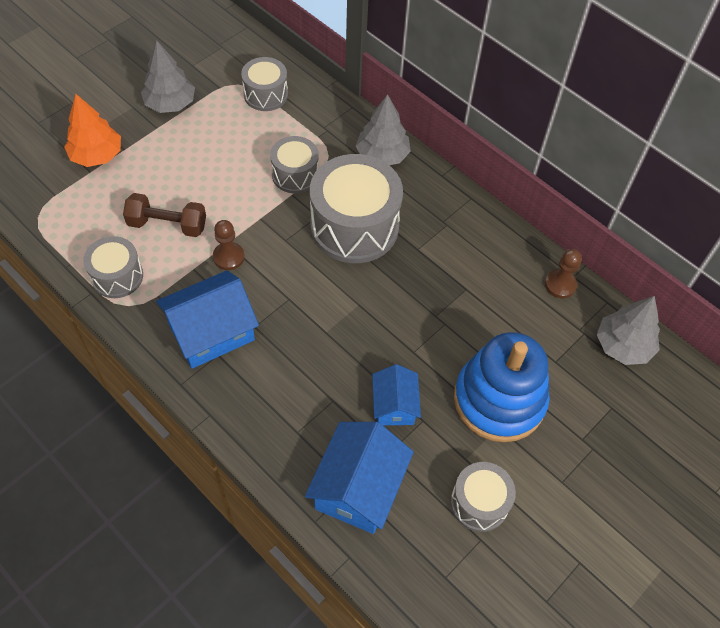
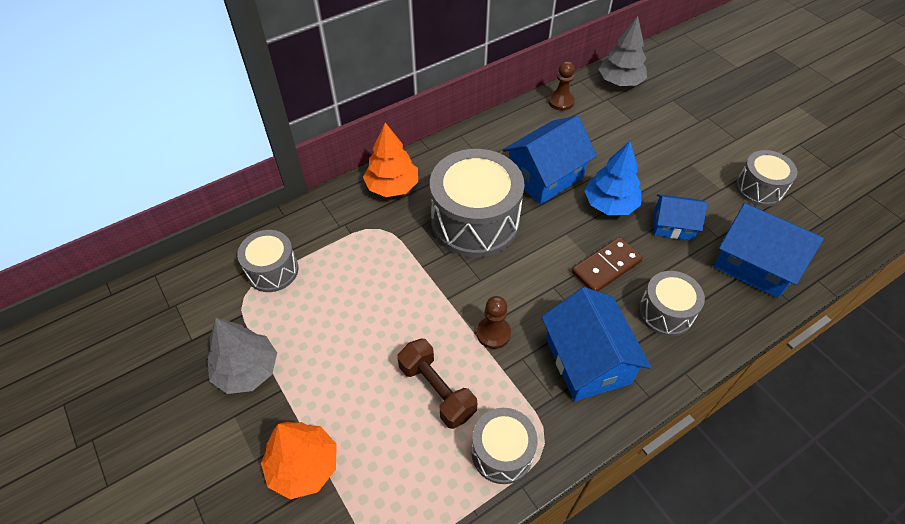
camera: 75 degrees left, 5 degrees down
(167, 225) = (437, 390): brown dumbbell -> brown dumbbell turned 60 degrees counterclockwise
(295, 175) = (397, 259): grey drum -> grey drum (665, 312)
(322, 343) = (606, 267): none -> brown domino
(382, 155) = (392, 186): grey tree -> orange tree
(409, 343) = (610, 204): none -> blue tree
(434, 279) = (545, 176): none -> blue house
(499, 400) = (667, 159): blue stacking toy -> none

